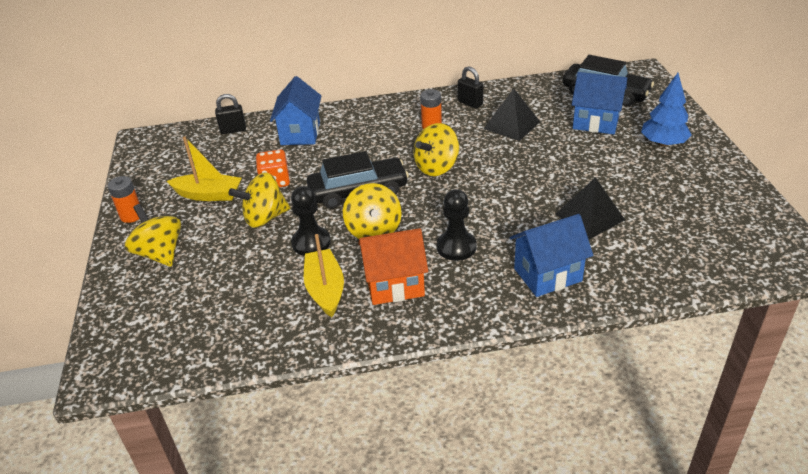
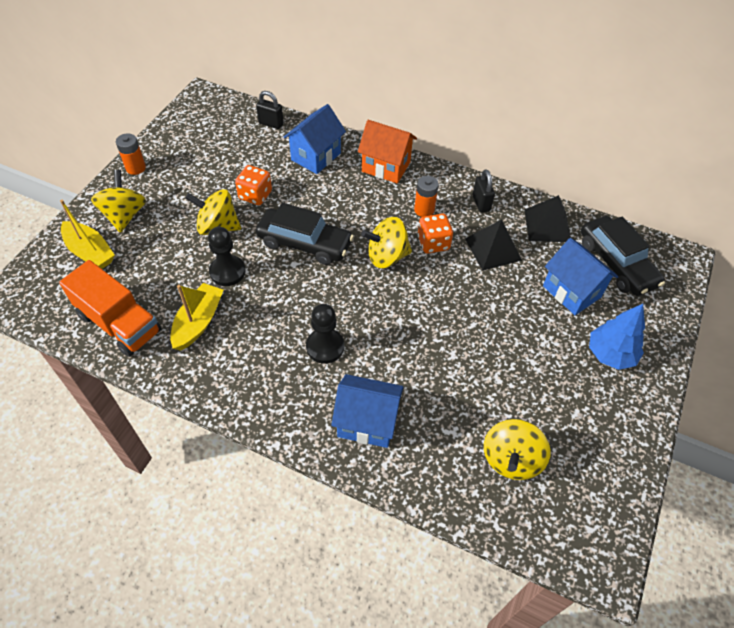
camera: 30 degrees right, 15 degrees up
(209, 195) = (200, 179): yellow boat -> yellow boat (90, 252)
(248, 331) = (119, 323): none -> orange truck
(374, 230) = (280, 289): yellow spinning top -> yellow spinning top (511, 459)
(394, 285) = (248, 351): orange house -> orange house (386, 167)
(463, 142) = (433, 243): none -> orange dice
(590, 217) = (459, 389): black pyramid -> black pyramid (547, 225)

